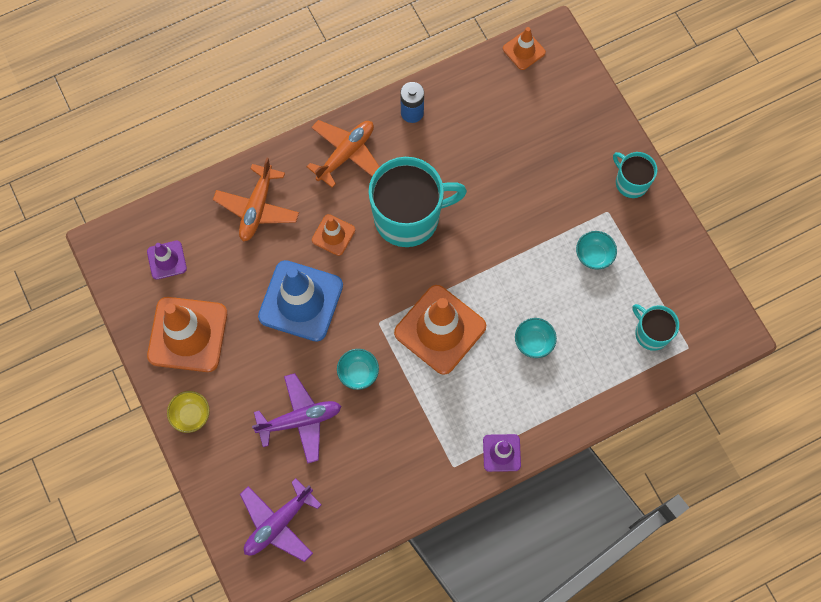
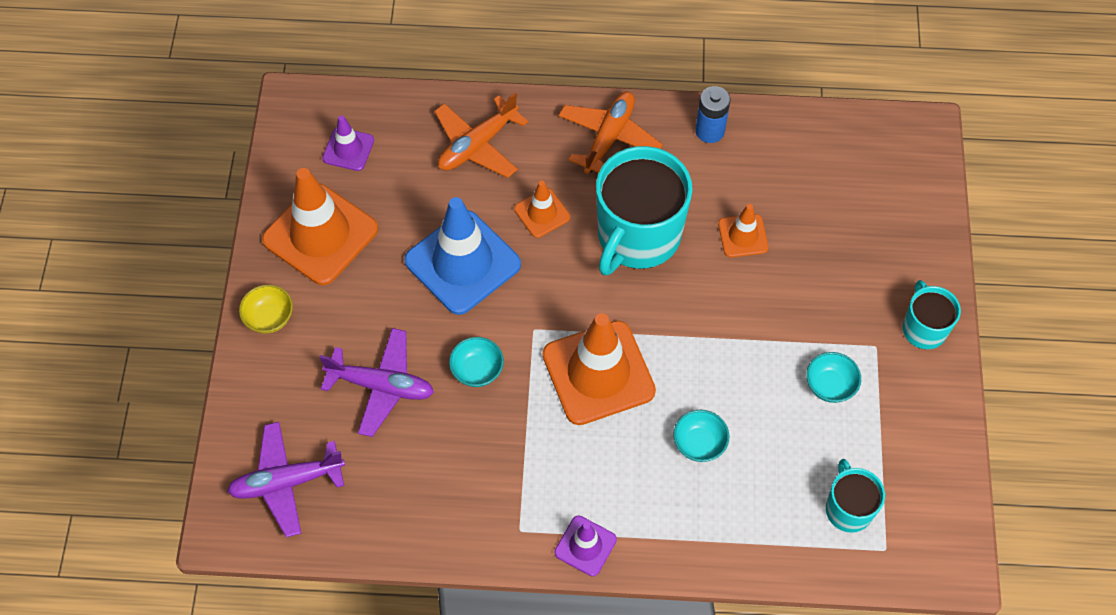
camera: 30 degrees right, 10 degrees down
(346, 154) = (609, 138): orange plane -> orange plane turned 45 degrees counterclockwise
(408, 217) = (637, 236): turquoise mug -> turquoise mug turned 105 degrees clockwise
(524, 50) = (879, 127): orange traffic cone -> orange traffic cone (743, 236)

